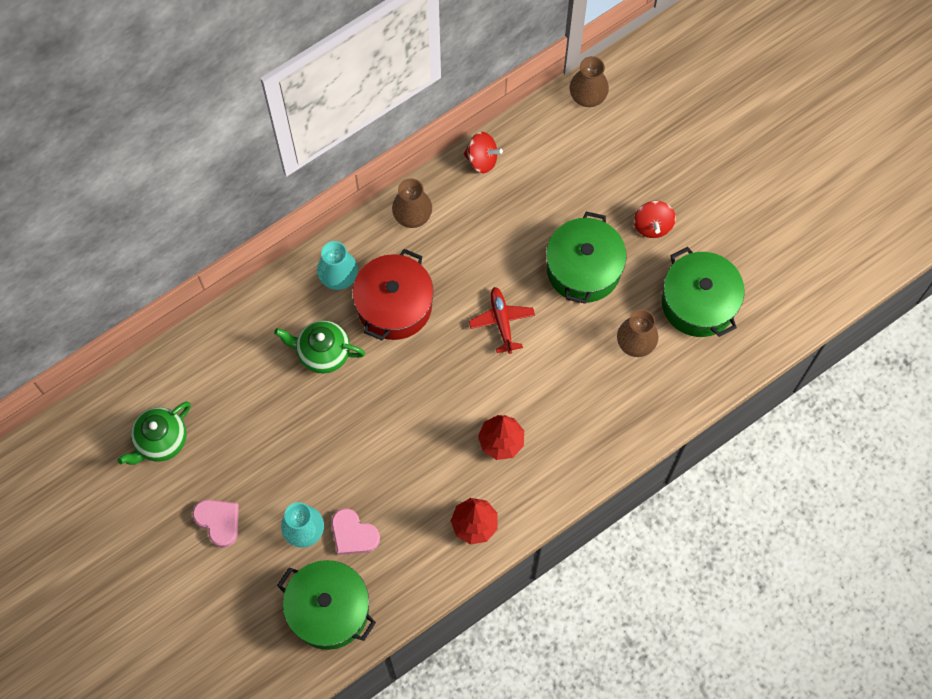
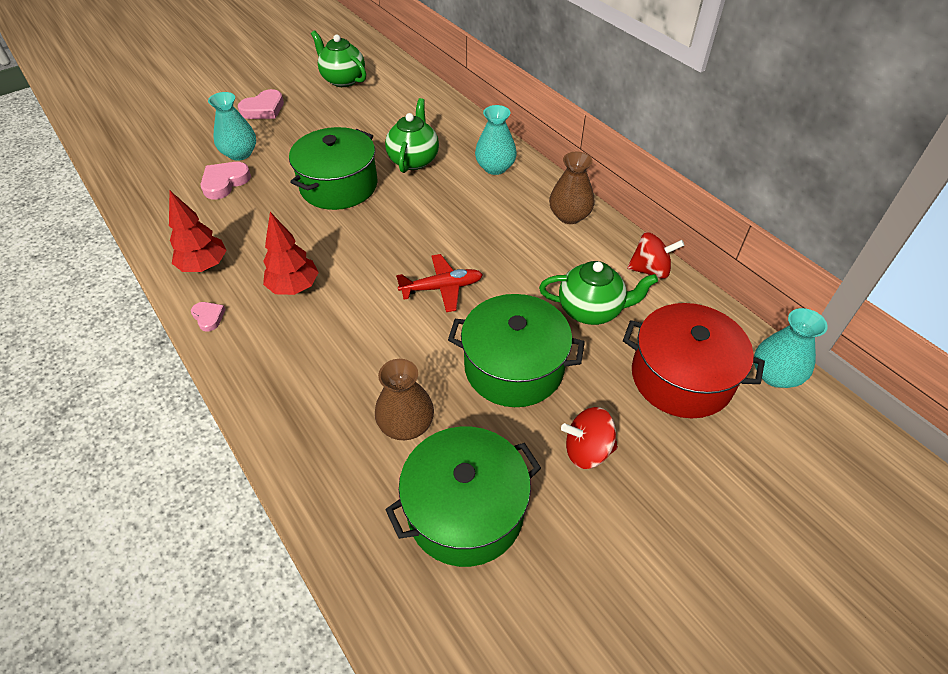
camera: 90 degrees right, 20 degrees down
(329, 610) = (158, 169): green pot -> green pot (339, 186)
(394, 305) = (463, 205): red pot -> red pot (681, 377)
(482, 160) = (650, 270): red spinning top -> red spinning top turned 105 degrees counterclockwise
(526, 209) = (591, 310): none -> green teapot
(535, 505) = (208, 317): none -> pink heart
(587, 96) = (775, 375): brown vase -> turquoise vase

